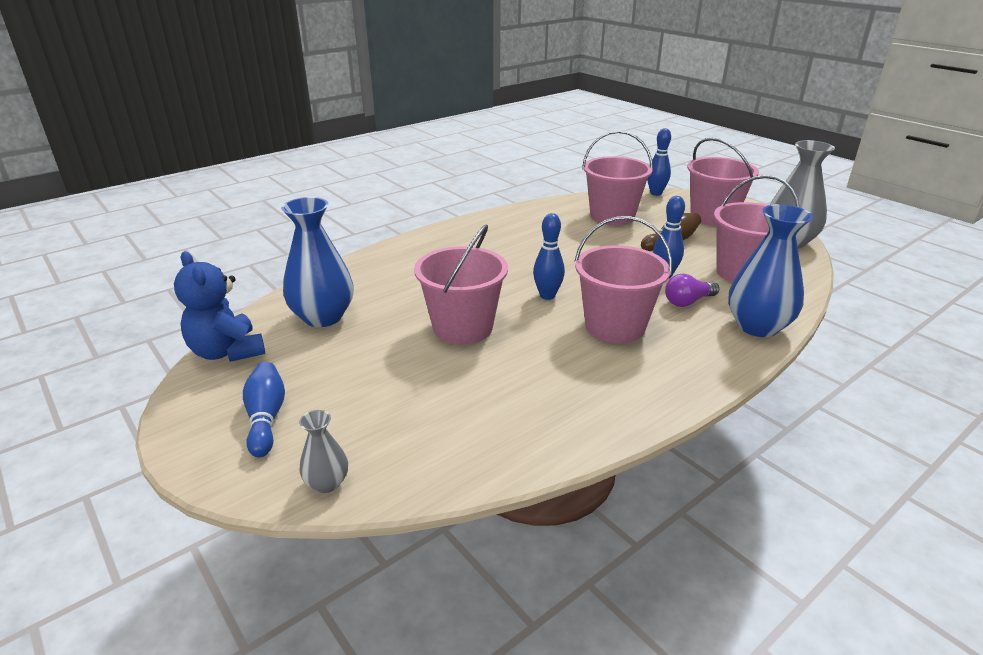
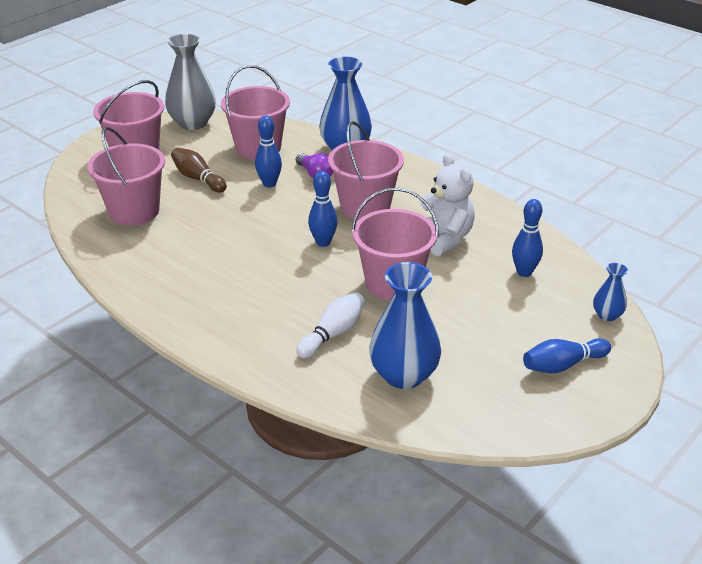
camera: 100 degrees left, 5 degrees up
(227, 352) = (488, 424): blue teddy bear -> none
(327, 483) = (607, 315): grey vase -> blue vase
(400, 289) = (333, 334): none -> white bowling pin
(540, 373) = (444, 238): none -> white teddy bear
(656, 193) = (66, 184): blue bowling pin -> blue bowling pin (524, 272)

